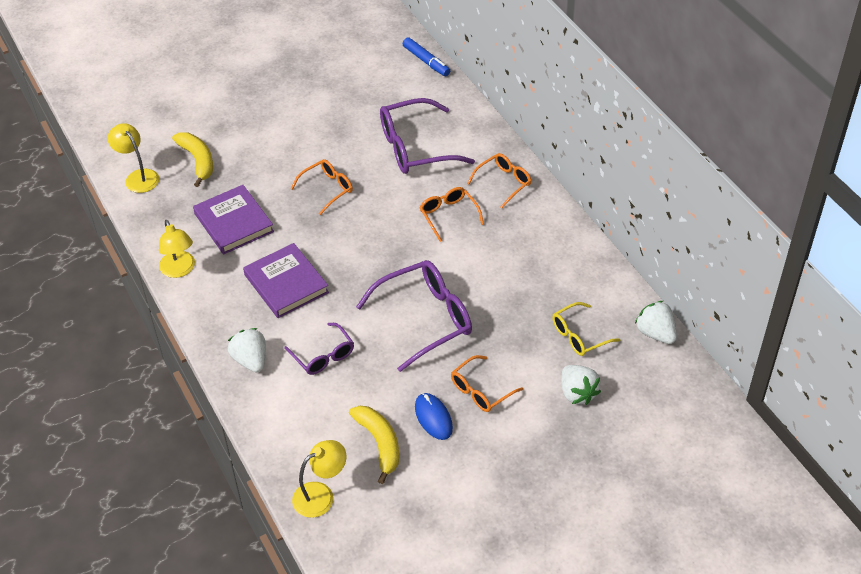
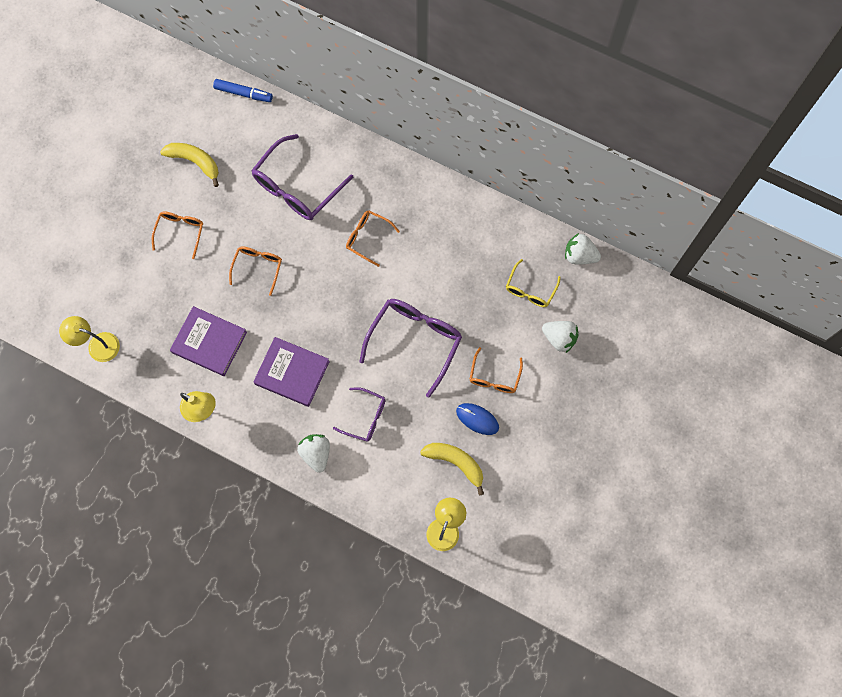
camera: 35 degrees left, 25 degrees up
(198, 161) = (134, 301): yellow banana -> yellow banana (195, 162)
(250, 360) = (316, 453): white strawberry -> white strawberry turned 45 degrees clockwise
(504, 182) = (387, 182): orange glasses -> orange glasses (180, 232)

